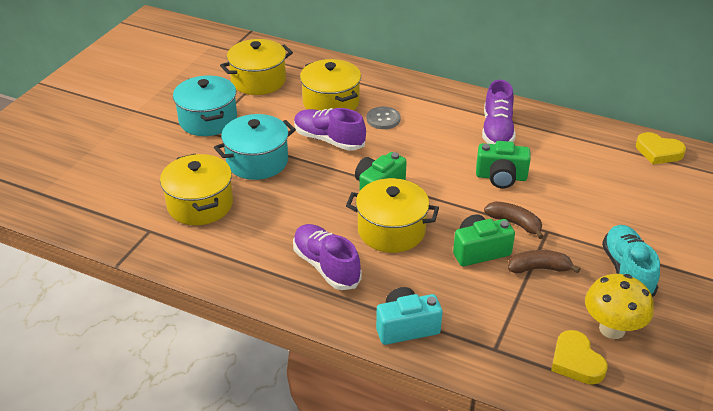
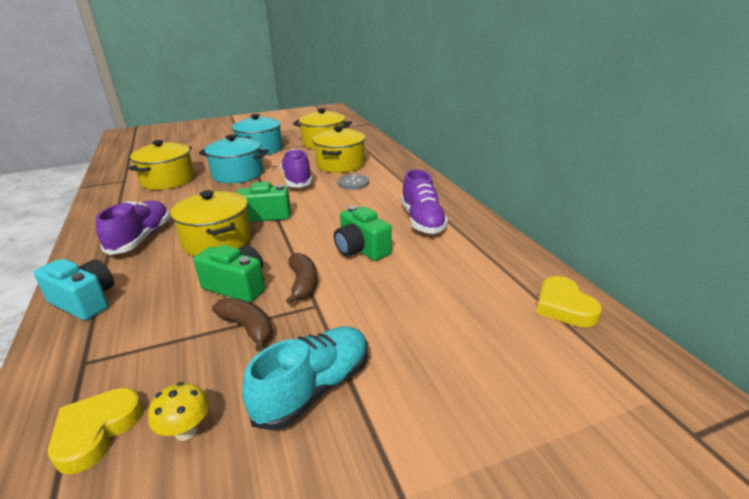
camera: 45 degrees right, 10 degrees down
(497, 130) = (422, 221): purple shoe -> purple shoe turned 60 degrees counterclockwise
(612, 329) = (186, 431): yellow mushroom -> yellow mushroom, size x0.56

